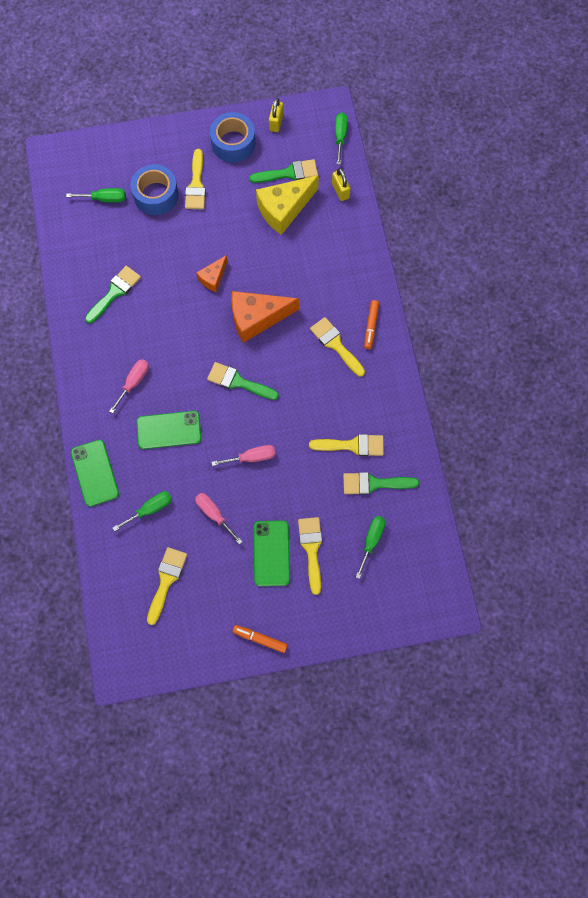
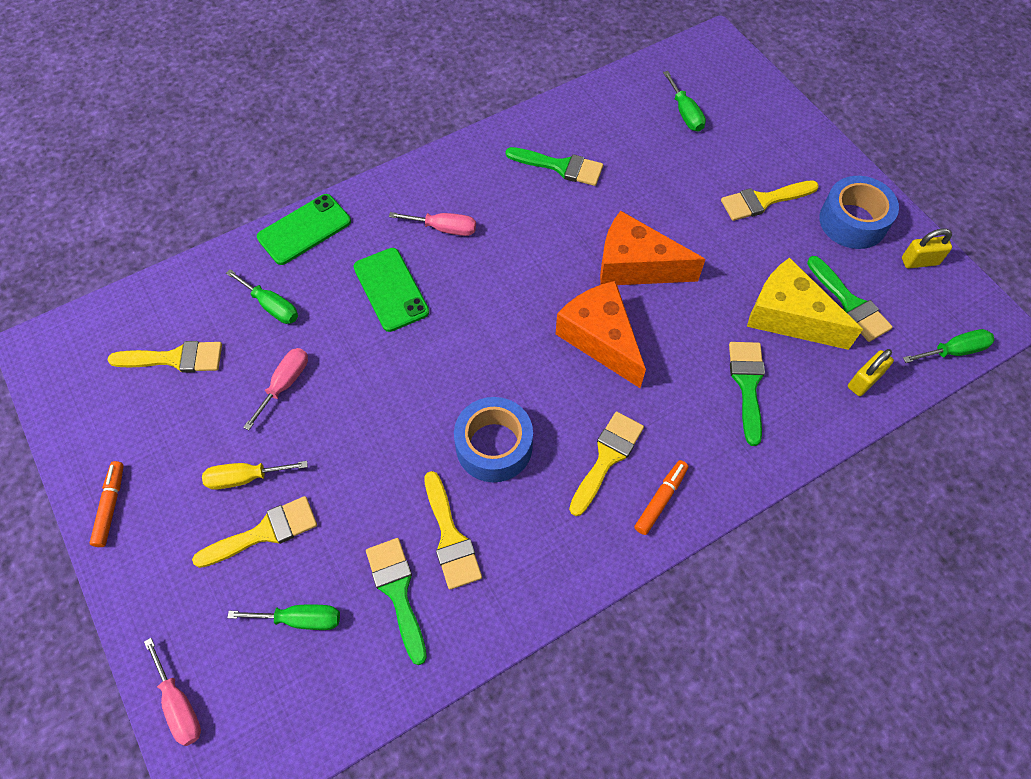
camera: 70 degrees right, 10 degrees down
(156, 195) = (721, 163): blue tape -> blue tape (494, 446)
(213, 278) = (636, 266): orange cheese -> orange cheese, size x1.84
(238, 382) = (493, 348): green brush -> green brush (747, 384)
(252, 457) = (385, 403): pink screwdriver -> pink screwdriver (179, 704)
(271, 553) = (245, 478): green phone -> yellow screwdriver
(371, 326) = (660, 499): orange marker -> orange marker turned 135 degrees clockwise

